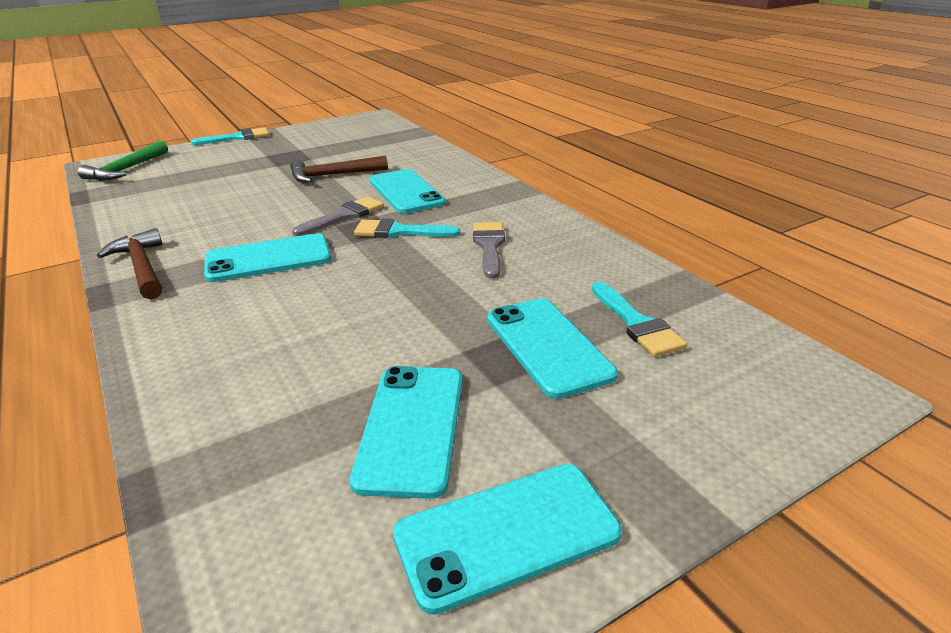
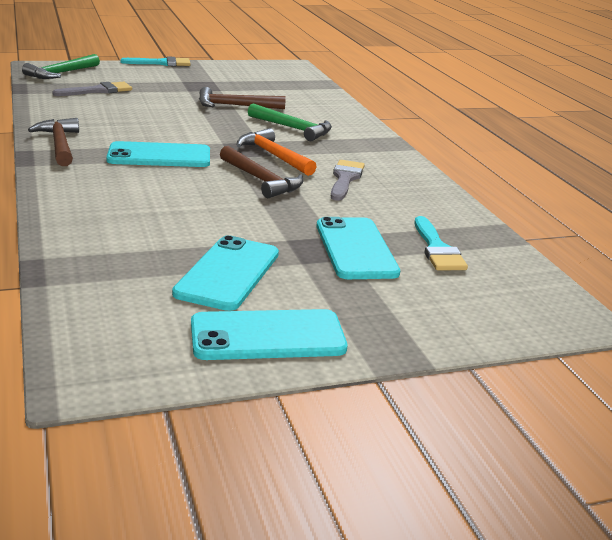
camera: 10 degrees right, 5 degrees down
(344, 216) = (232, 137): grey brush -> grey brush (98, 91)
(397, 268) = (261, 180): none -> brown hammer
(399, 231) = (274, 156): turquoise brush -> orange hammer
(406, 192) = (293, 128): turquoise phone -> green hammer

